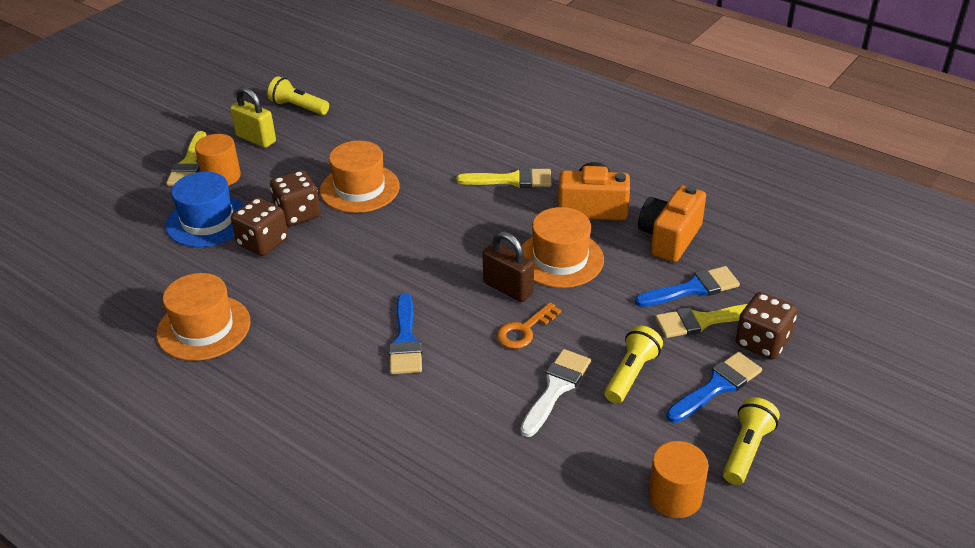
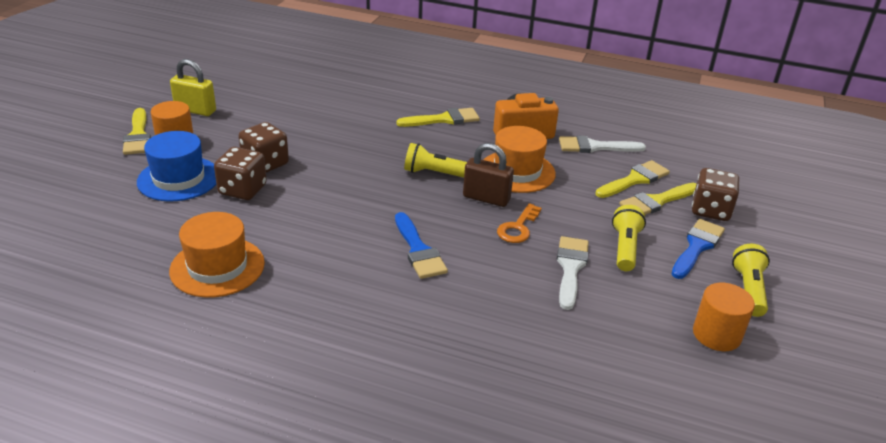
camera: 20 degrees left, 5 degrees down
(298, 107) = (224, 83): yellow flashlight -> yellow flashlight (434, 173)
(360, 188) = (313, 138): orange hat -> none
(669, 238) = (595, 147): orange camera -> white brush
(693, 288) = (634, 180): blue brush -> yellow brush

